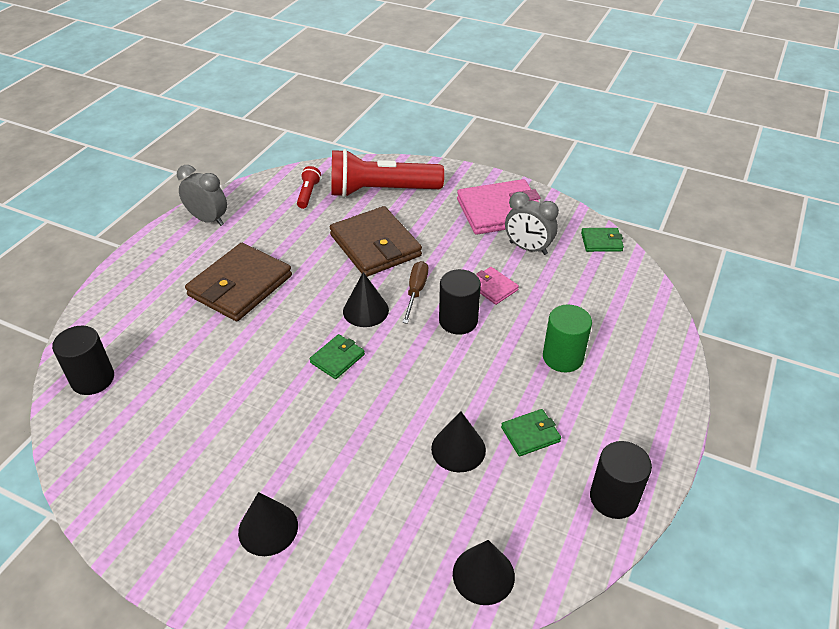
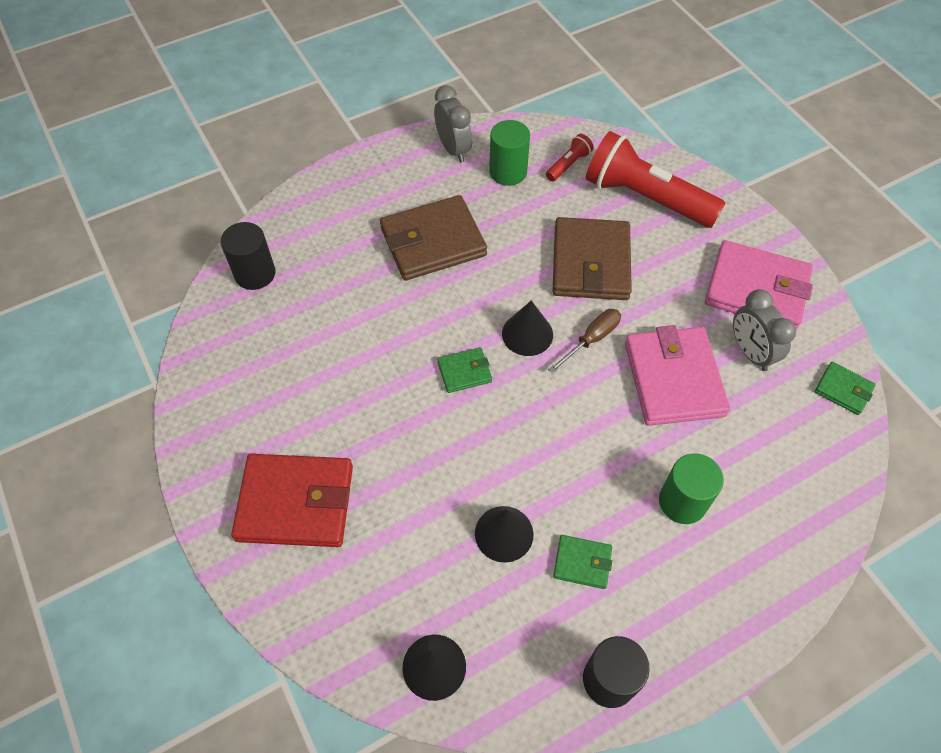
camera: 35 degrees right, 15 degrees up
(265, 216) = (508, 172): none -> green cylinder
(268, 528) = (295, 503): black cone -> red wallet
(458, 321) = (608, 397): black cylinder -> none
(493, 287) = (674, 379): pink wallet -> pink wallet, size x2.09

